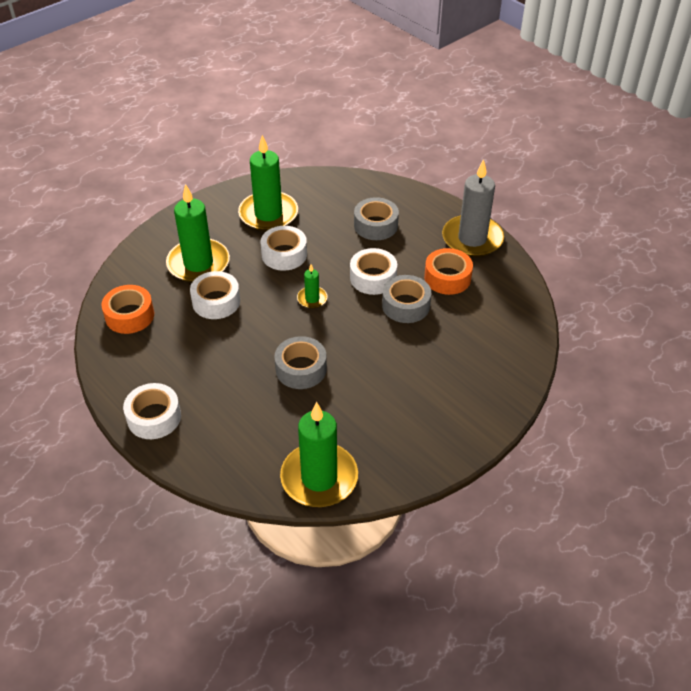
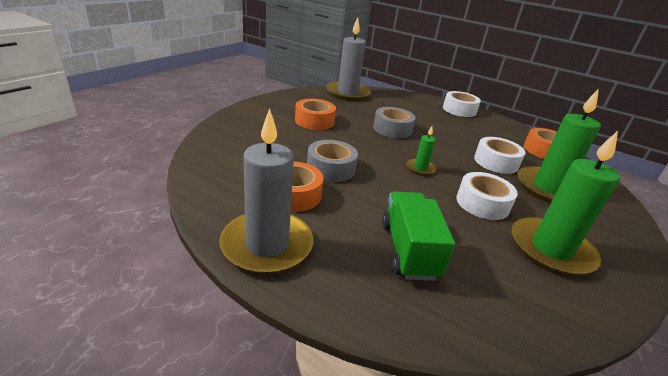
camera: 160 degrees right, 15 degrees down
(319, 478) = (347, 93): green candle -> grey candle
(373, 278) = (375, 189): white tape -> none
(376, 225) = (408, 250): grey tape -> green truck
(400, 392) = (314, 121): none -> orange tape

